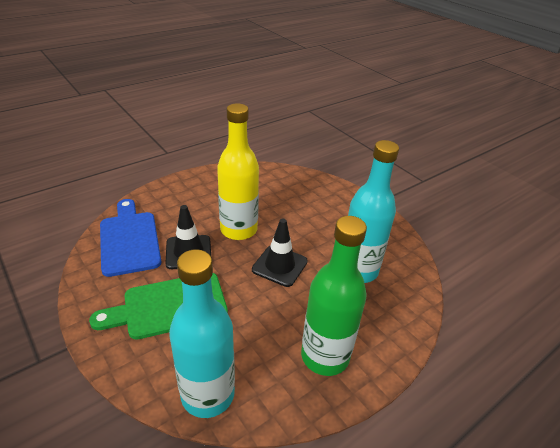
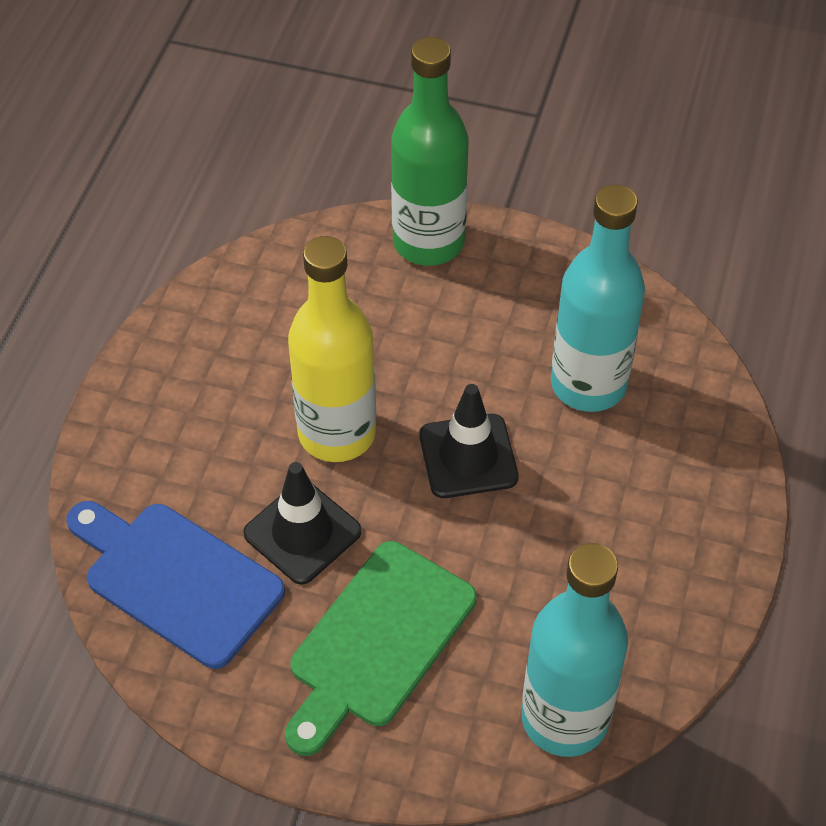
camera: 35 degrees left, 15 degrees up
(325, 356) = (659, 557): green bottle -> green bottle (428, 242)

